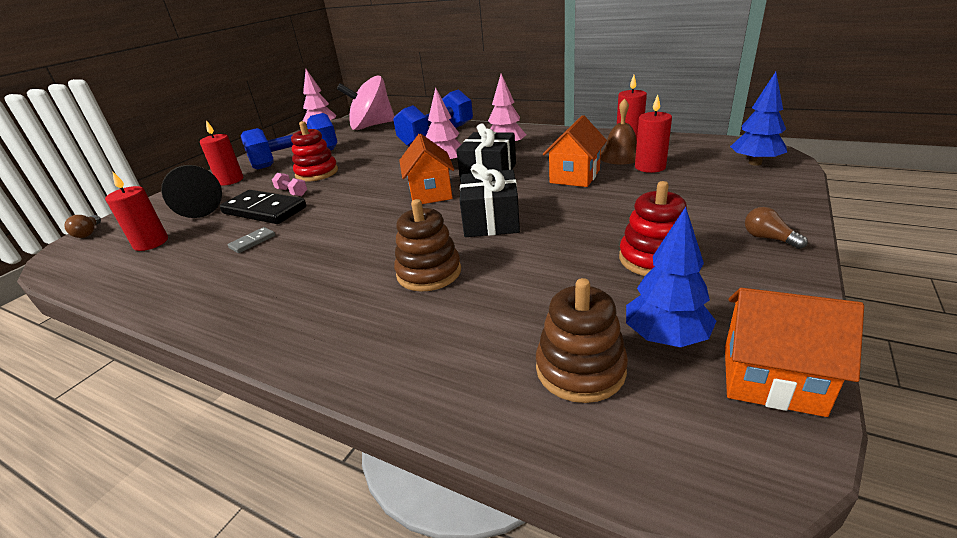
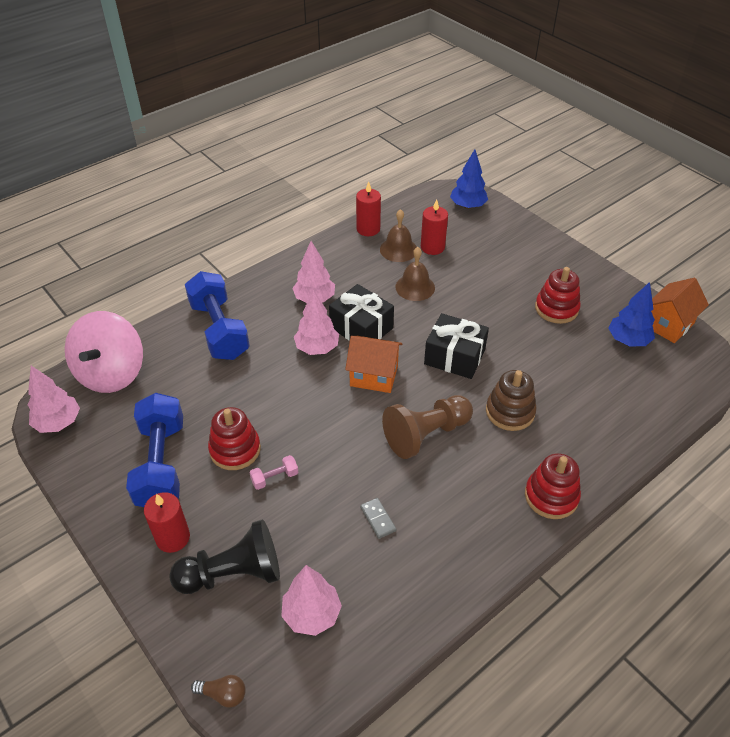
camera: 70 degrees left, 15 degrees up
(151, 243) = (312, 614): red candle -> pink tree
(264, 210) = (306, 506): black domino -> none
(299, 336) = (551, 496): none -> red stacking toy
(367, 235) = (426, 434): none -> brown pawn
(575, 176) = (415, 287): orange house -> brown bell
(580, 369) = (638, 380): brown stacking toy -> none
(768, 238) = (562, 258): brown light bulb -> none

